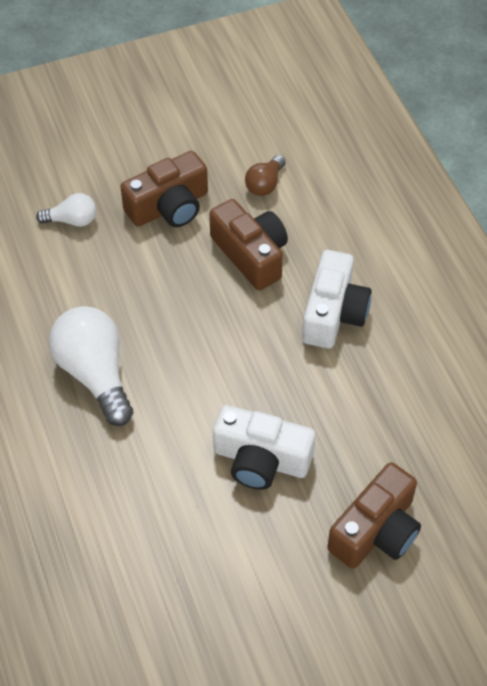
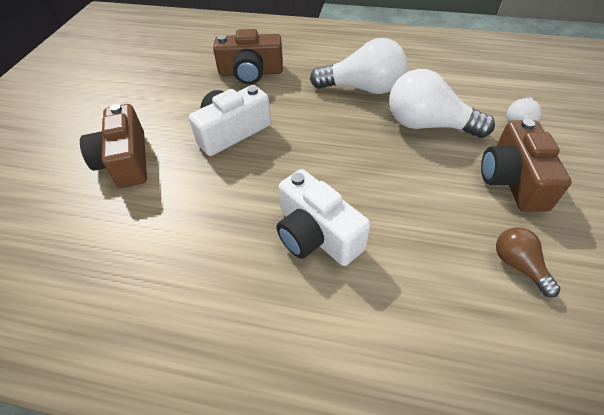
camera: 125 degrees right, 5 degrees down
(128, 289) = (428, 125): none -> white light bulb
(251, 255) = (422, 209): brown camera -> brown camera (251, 73)

